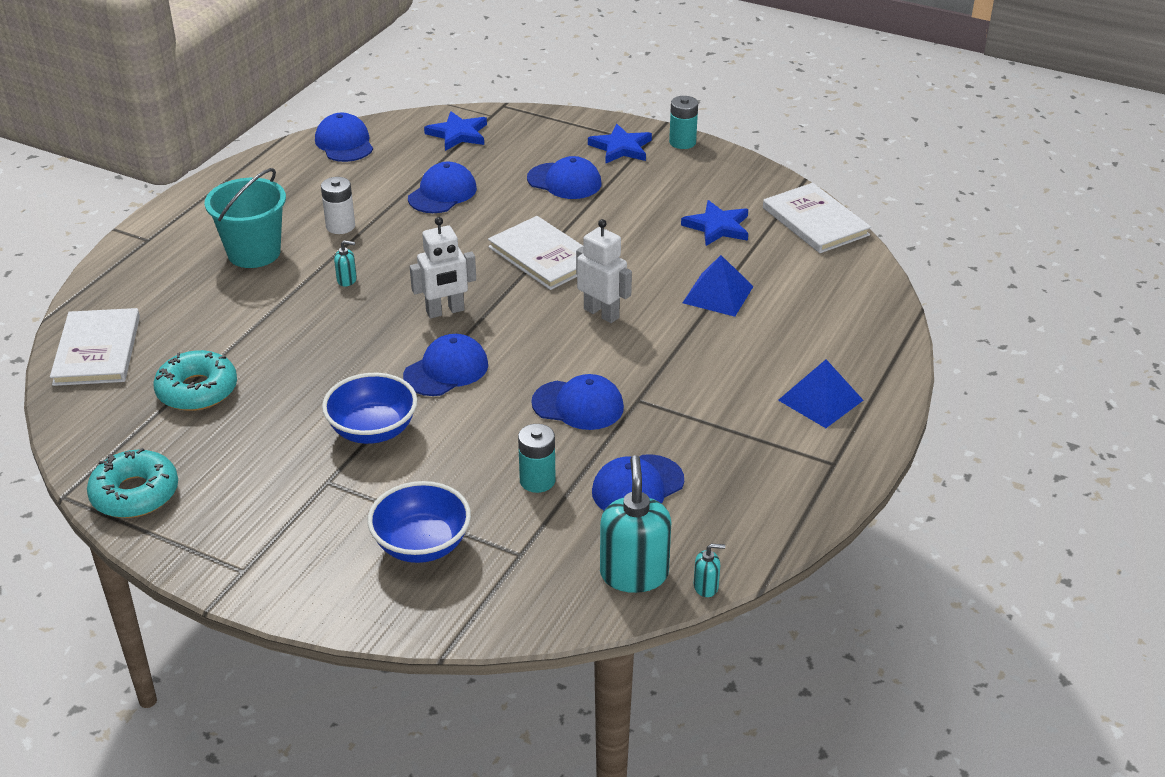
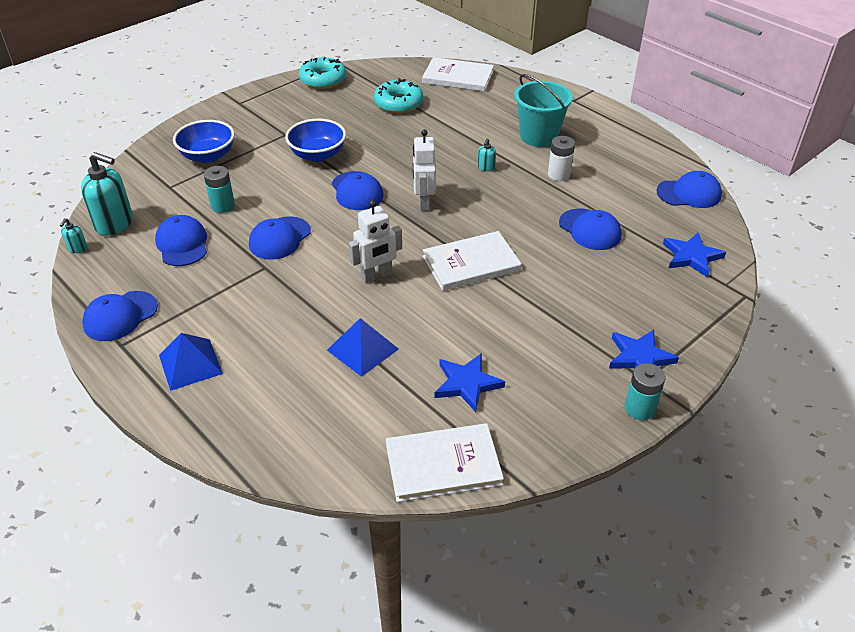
camera: 110 degrees right, 5 degrees up
(564, 181) = (586, 303): blue cap -> blue cap (120, 316)

